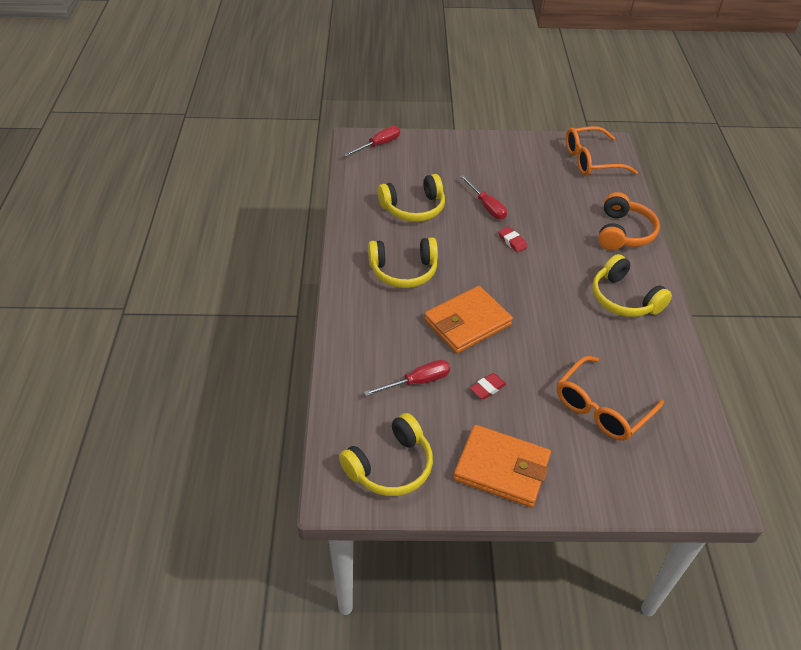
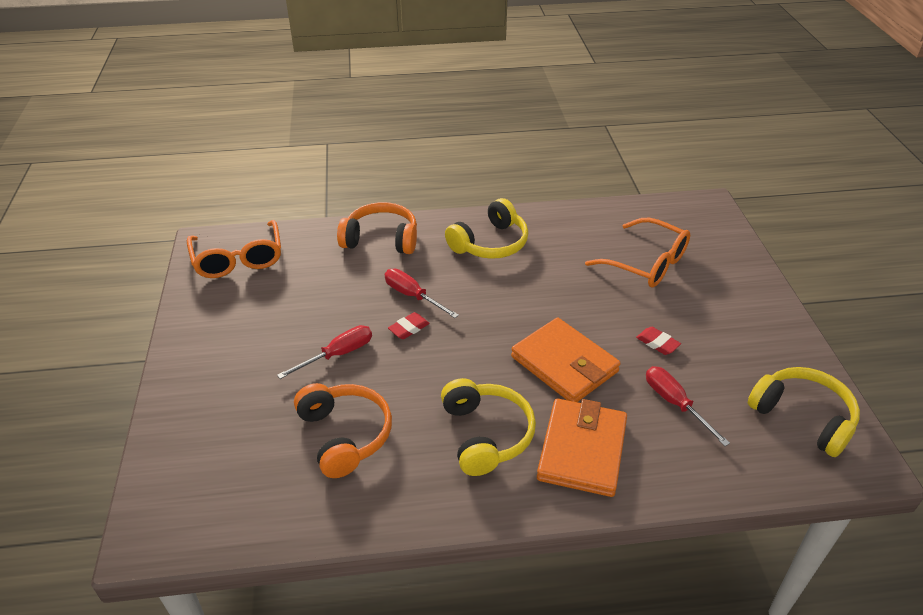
camera: 95 degrees left, 5 degrees down
(379, 145) = (168, 500): red screwdriver -> red screwdriver (413, 296)
(413, 208) = (345, 435): yellow headphones -> orange headphones
(501, 469) = (755, 330): orange wallet -> orange wallet (582, 450)

